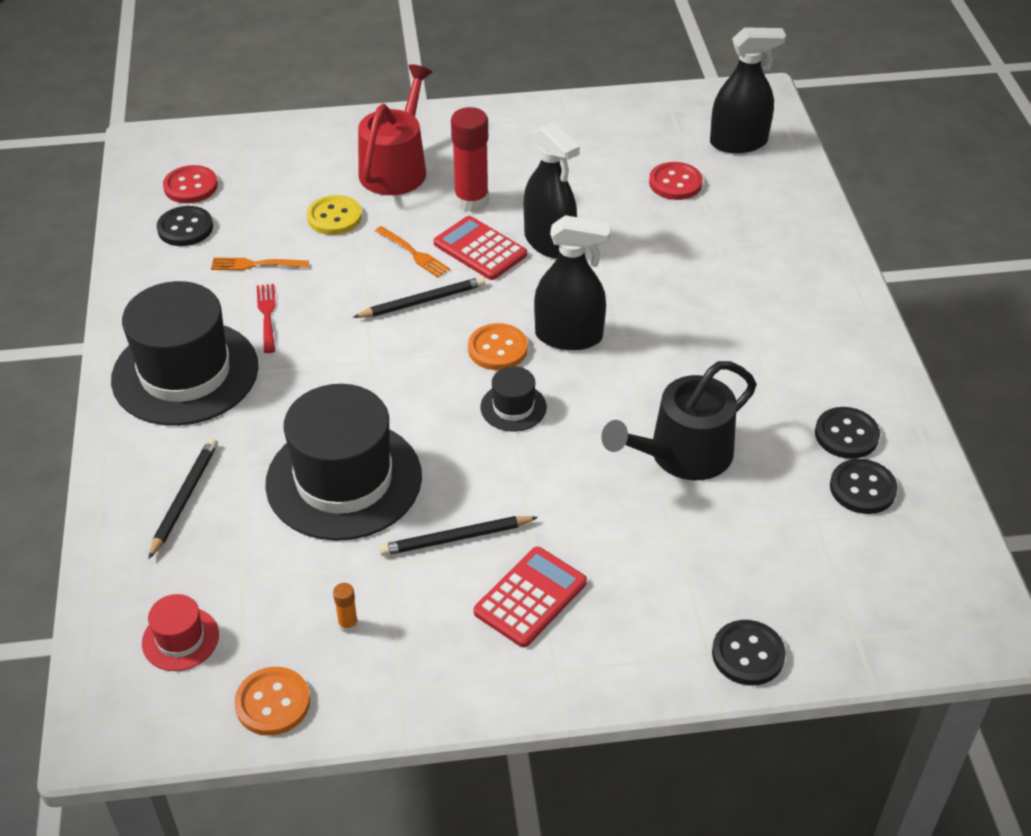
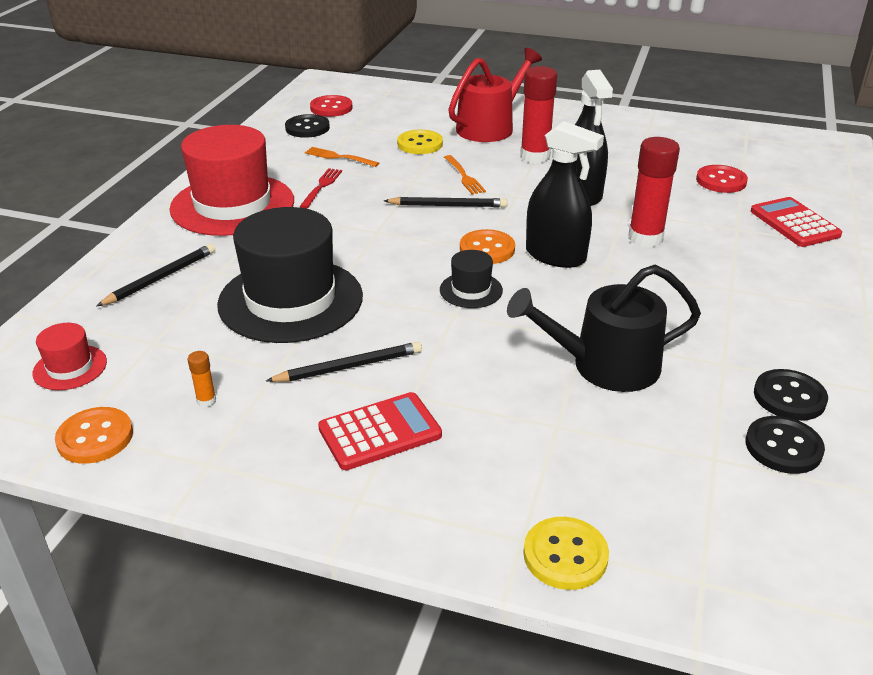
camera: 25 degrees right, 10 degrees down
(185, 373) = (232, 205): black hat -> red hat
(456, 538) = (349, 367): black pencil -> black pencil turned 150 degrees clockwise
(480, 249) = (520, 185): red calculator -> red calculator (794, 223)
(641, 286) = (645, 238): none -> red glue stick
(738, 142) = (797, 168): black spray bottle -> none
(748, 654) = (565, 555): black button -> yellow button

